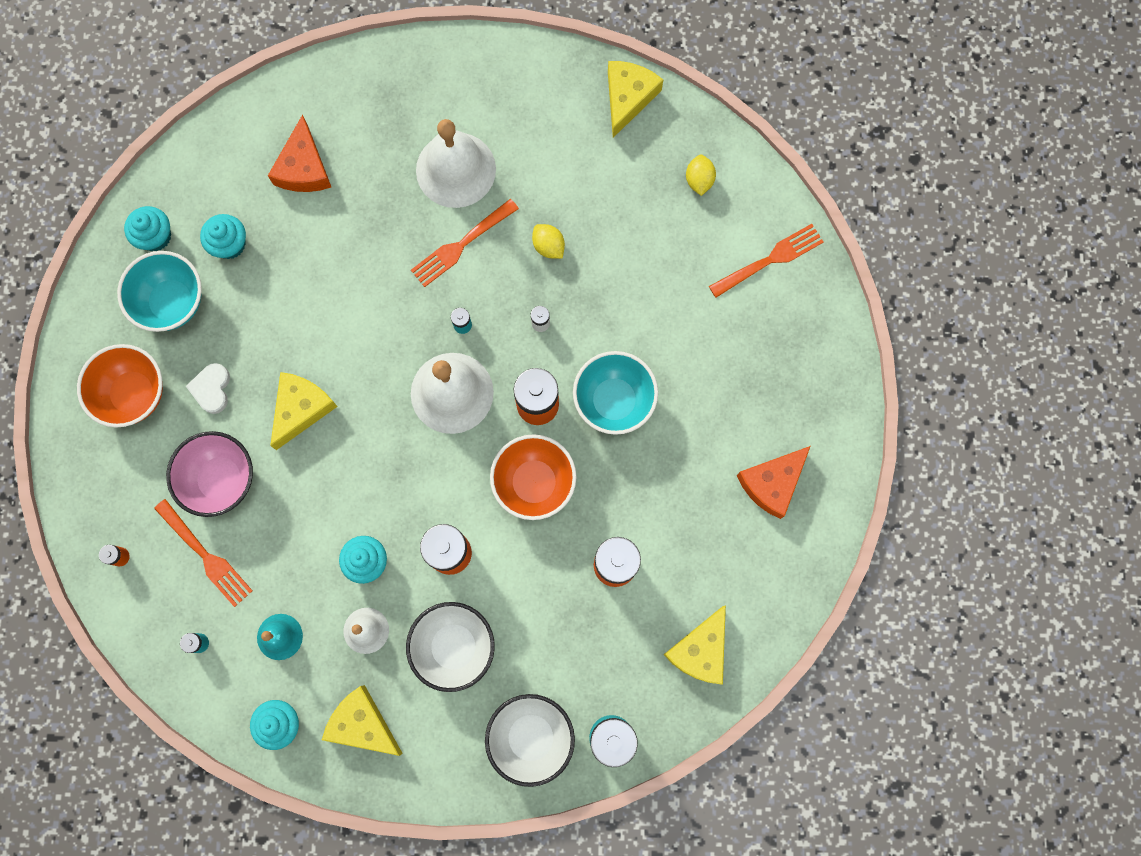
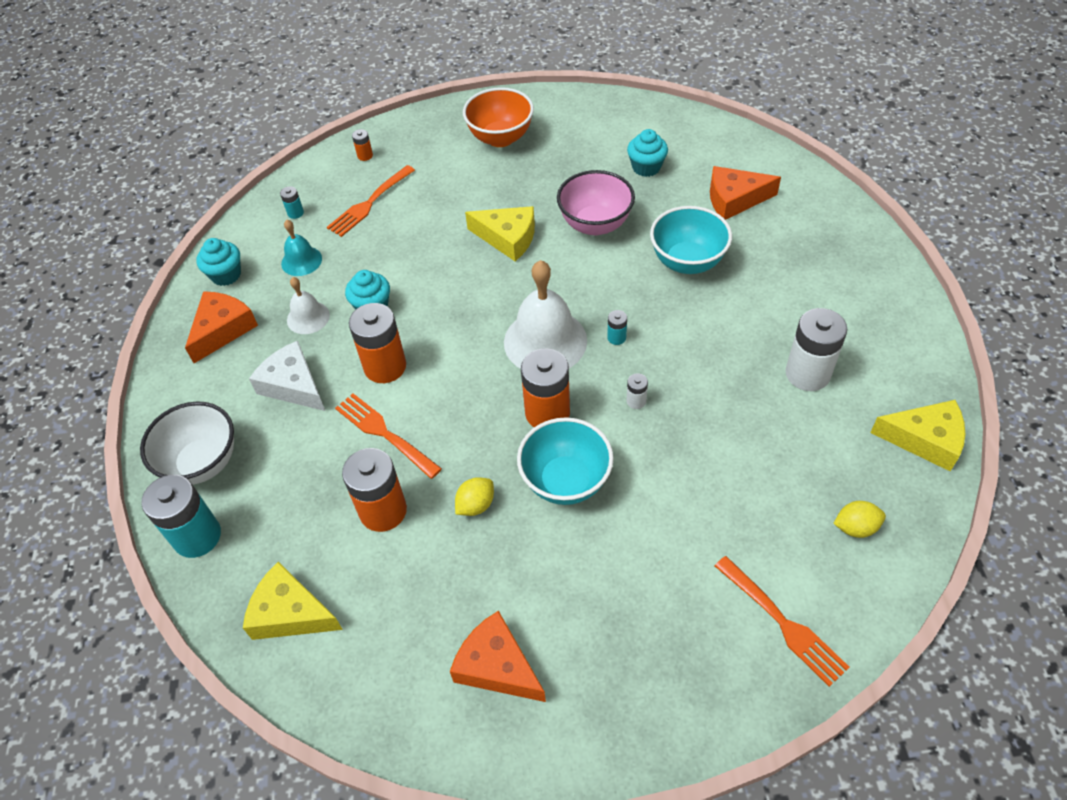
camera: 85 degrees right, 25 degrees down
(155, 236) = (638, 124): turquoise cupcake -> none
(172, 302) = (584, 144): turquoise bowl -> turquoise bowl (687, 262)
(212, 389) = (514, 180): white heart -> none
(221, 479) = (436, 200): pink bowl -> pink bowl (595, 224)
(362, 724) = (222, 330): yellow cheese -> orange cheese
(454, 647) = (293, 385): white bowl -> white cheese
(455, 169) = (777, 305): white bell -> none
(462, 244) = (700, 323): orange fork -> orange fork (385, 434)
(534, 482) = (464, 423): orange bowl -> none
(541, 168) = (807, 374): none -> white battery
(548, 246) = (722, 394): yellow lemon -> yellow lemon (476, 505)

